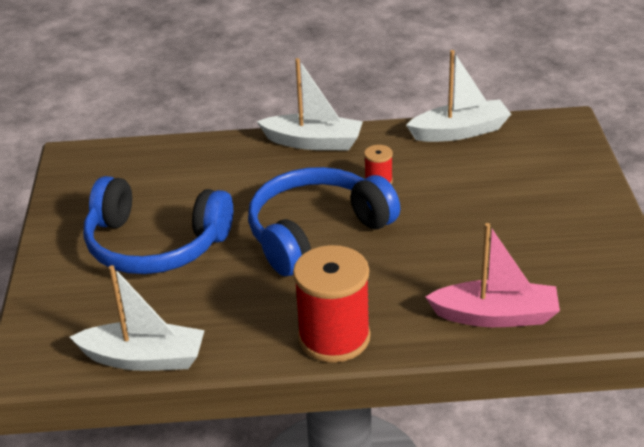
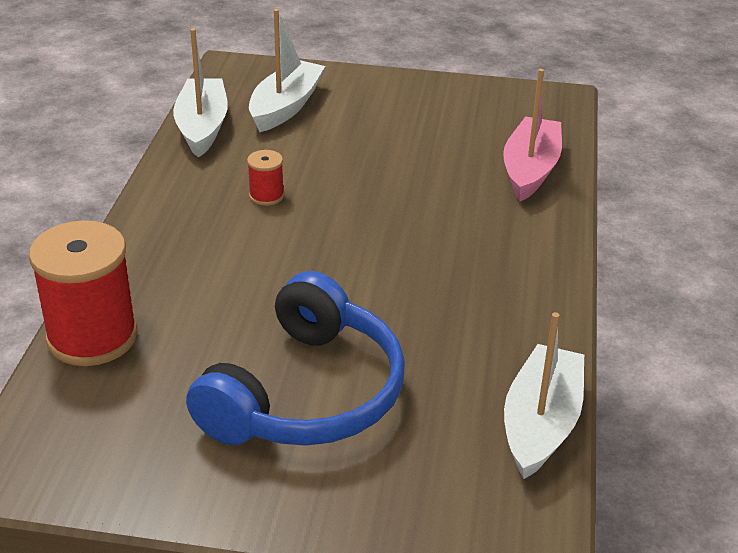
camera: 80 degrees left, 0 degrees up
(313, 142) = (149, 229): white boat -> white boat (285, 107)
(316, 232) = (344, 255): blue headphones -> none
(334, 337) = (538, 271): red spool -> red spool (92, 337)

